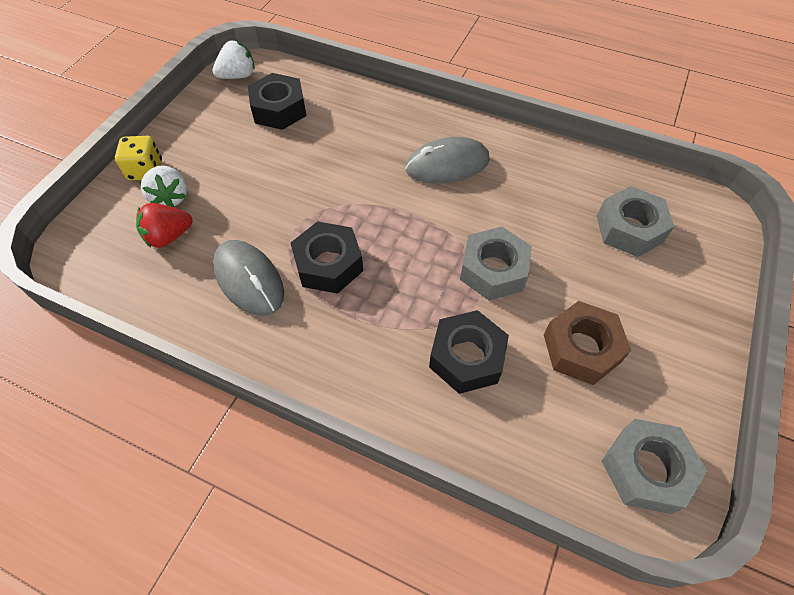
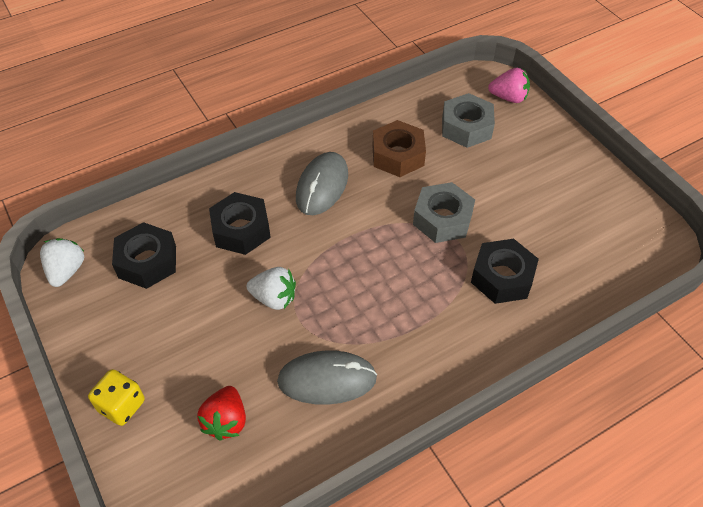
camera: 55 degrees left, 5 degrees down
(171, 197) = (178, 399): white strawberry -> white strawberry (274, 298)
(328, 264) = (356, 316): black nut -> black nut (241, 230)
(581, 348) = (538, 212): brown nut -> brown nut (398, 155)
(646, 469) = (638, 236): grey nut -> none
(711, 243) = (508, 98): none -> pink strawberry

